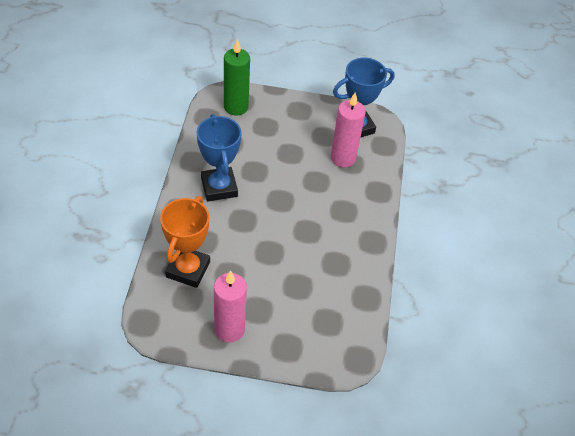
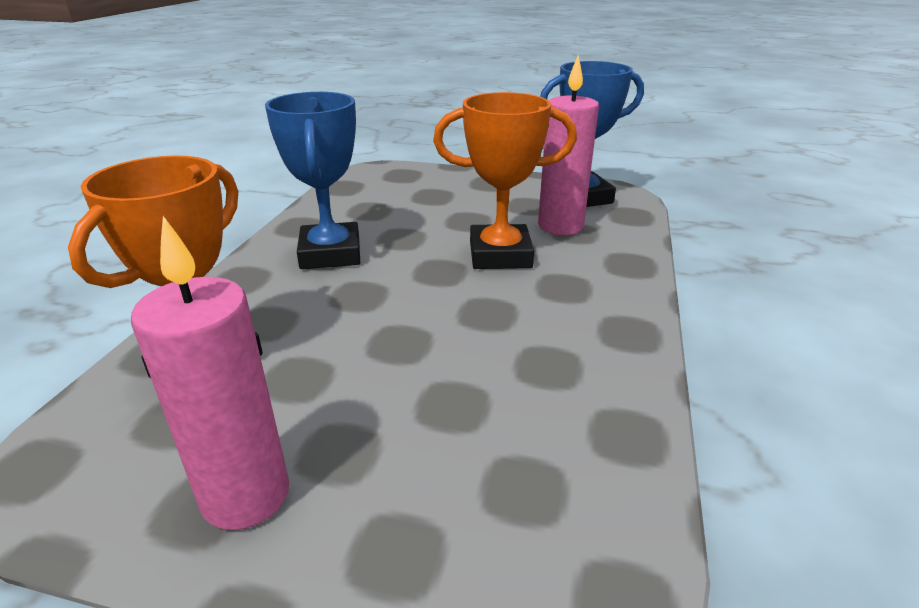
camera: 10 degrees right, 20 degrees down
(236, 107) = (391, 179): green candle -> none
(310, 186) = (500, 255): none -> orange trophy

